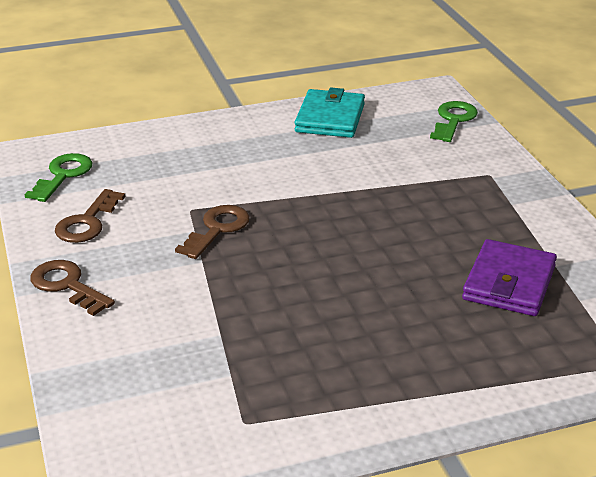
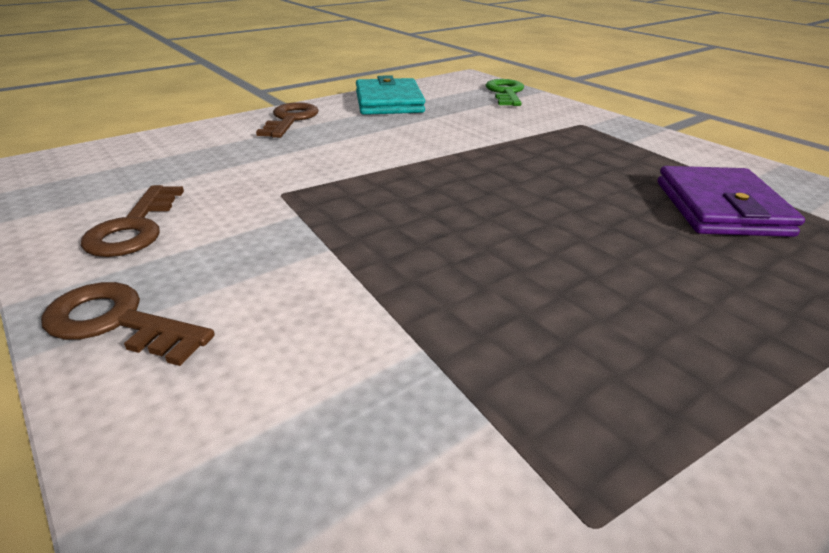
camera: 20 degrees left, 0 degrees up
(63, 175) = (85, 182): green key -> none
(217, 229) = (329, 208): brown key -> brown key (290, 119)

